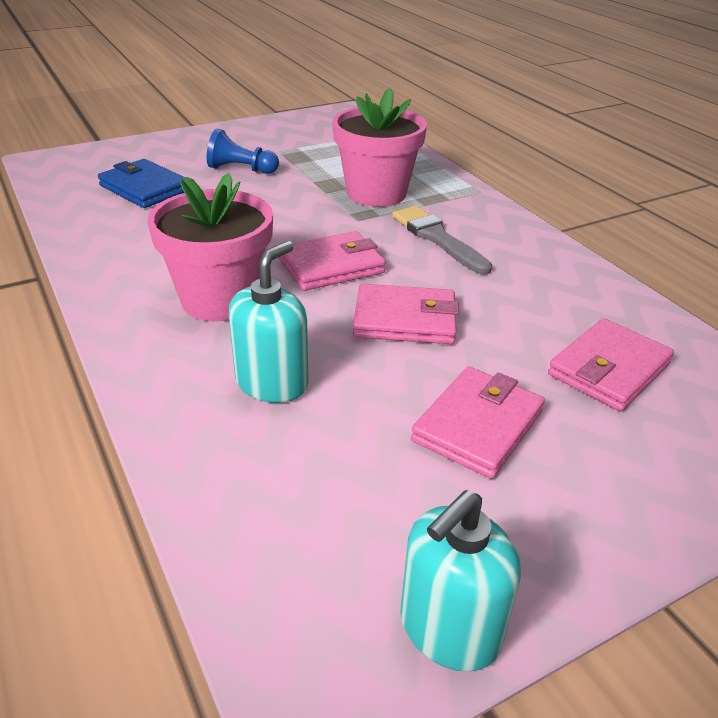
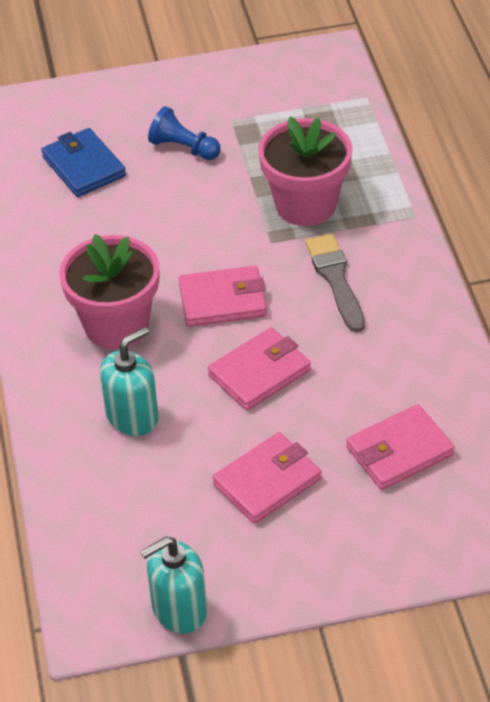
camera: 20 degrees right, 10 degrees up
(405, 320) = (259, 373): pink wallet -> pink wallet turned 60 degrees counterclockwise

